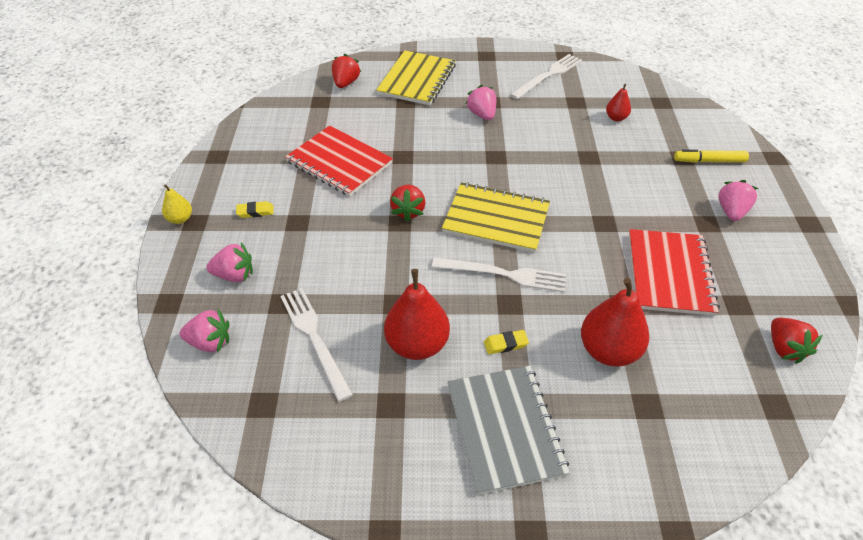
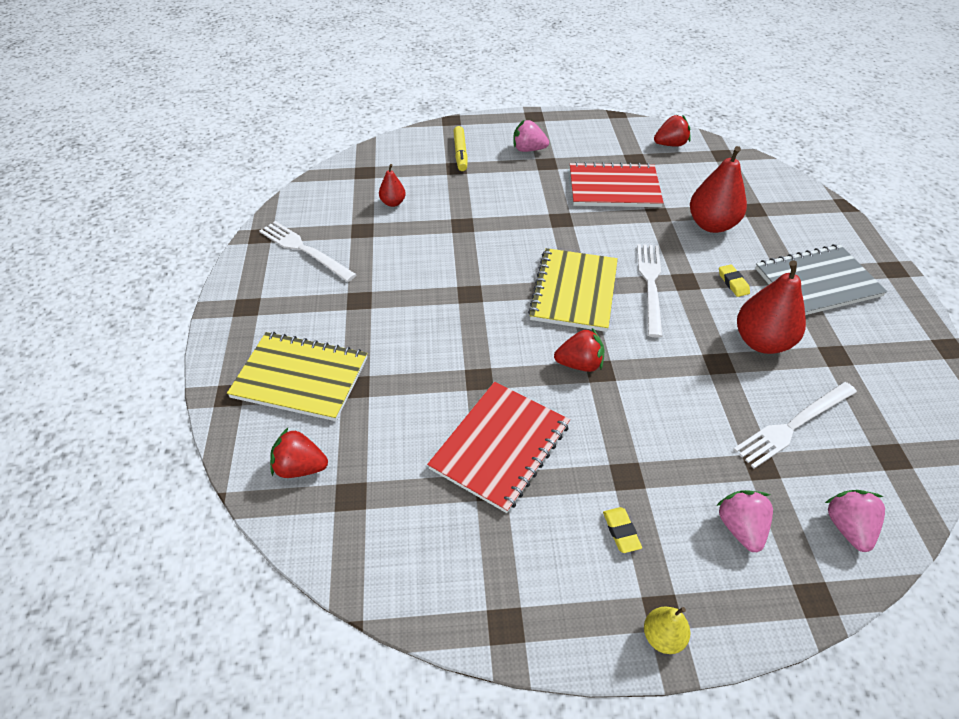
camera: 95 degrees left, 0 degrees up
(482, 114) = (387, 307): pink strawberry -> none

